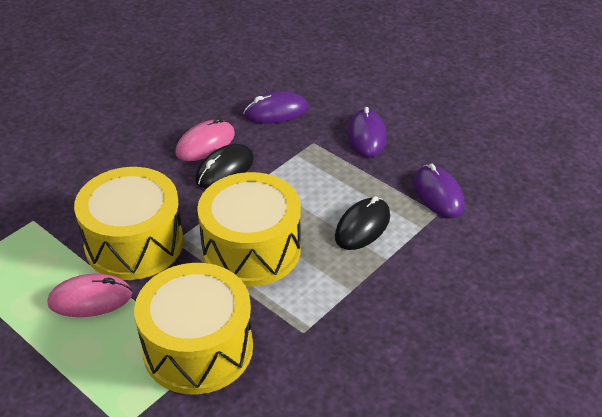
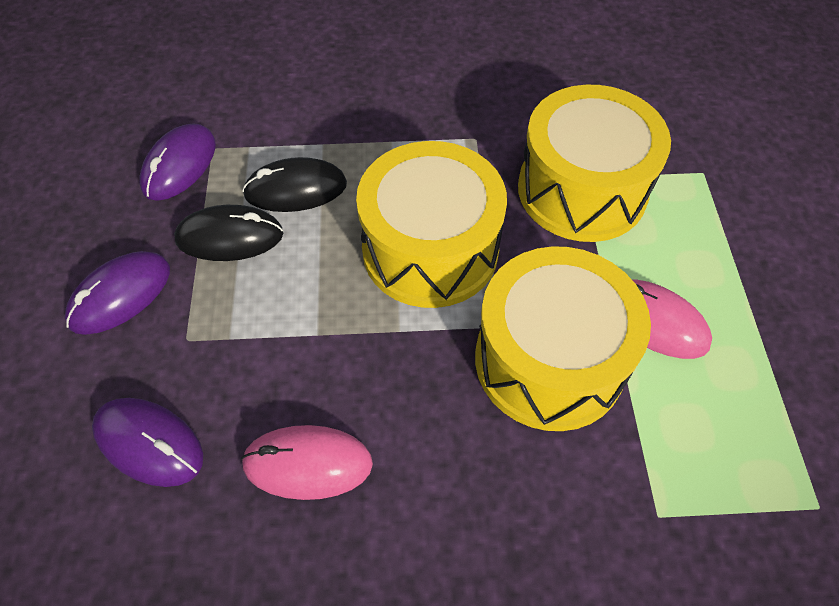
camera: 135 degrees left, 15 degrees up
(225, 169) = (335, 389): black mouse -> black mouse (229, 237)

